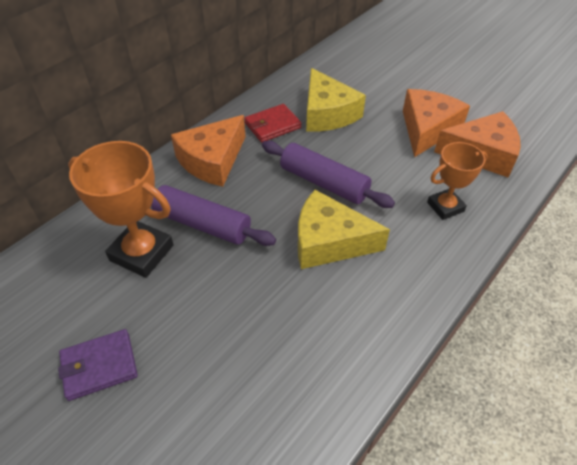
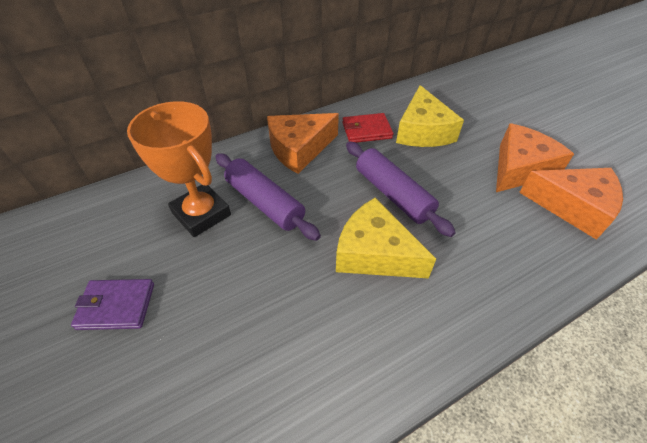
camera: 20 degrees right, 0 degrees up
(445, 207) = (511, 252): orange trophy -> none

